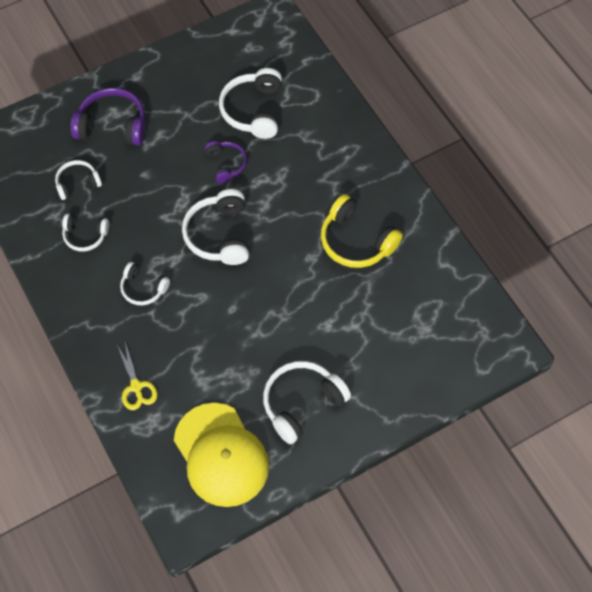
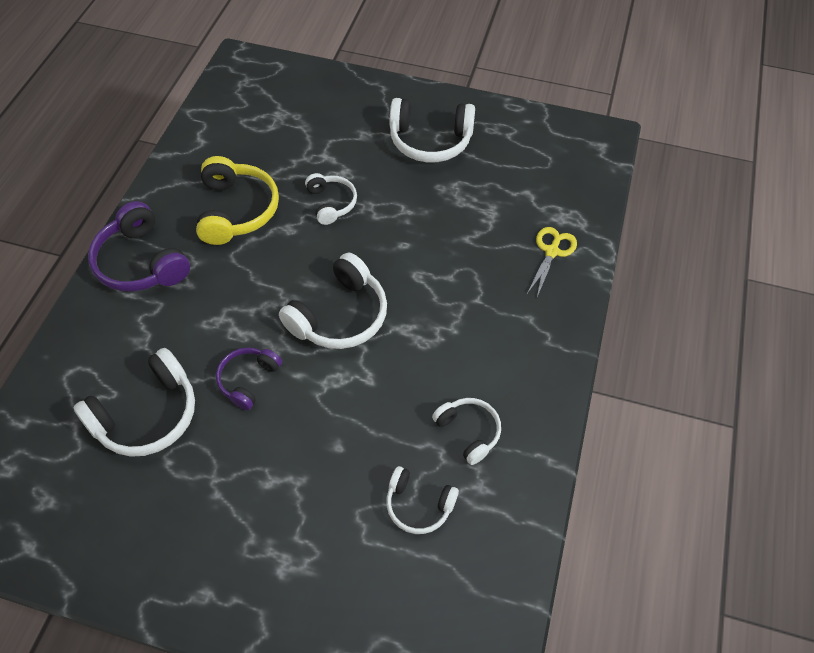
camera: 135 degrees left, 5 degrees down
(112, 125) = (305, 547): purple headphones -> purple headphones (141, 262)
(143, 288) = (463, 327): white headphones -> white headphones (331, 203)
(221, 455) = (530, 156): yellow cap -> none

